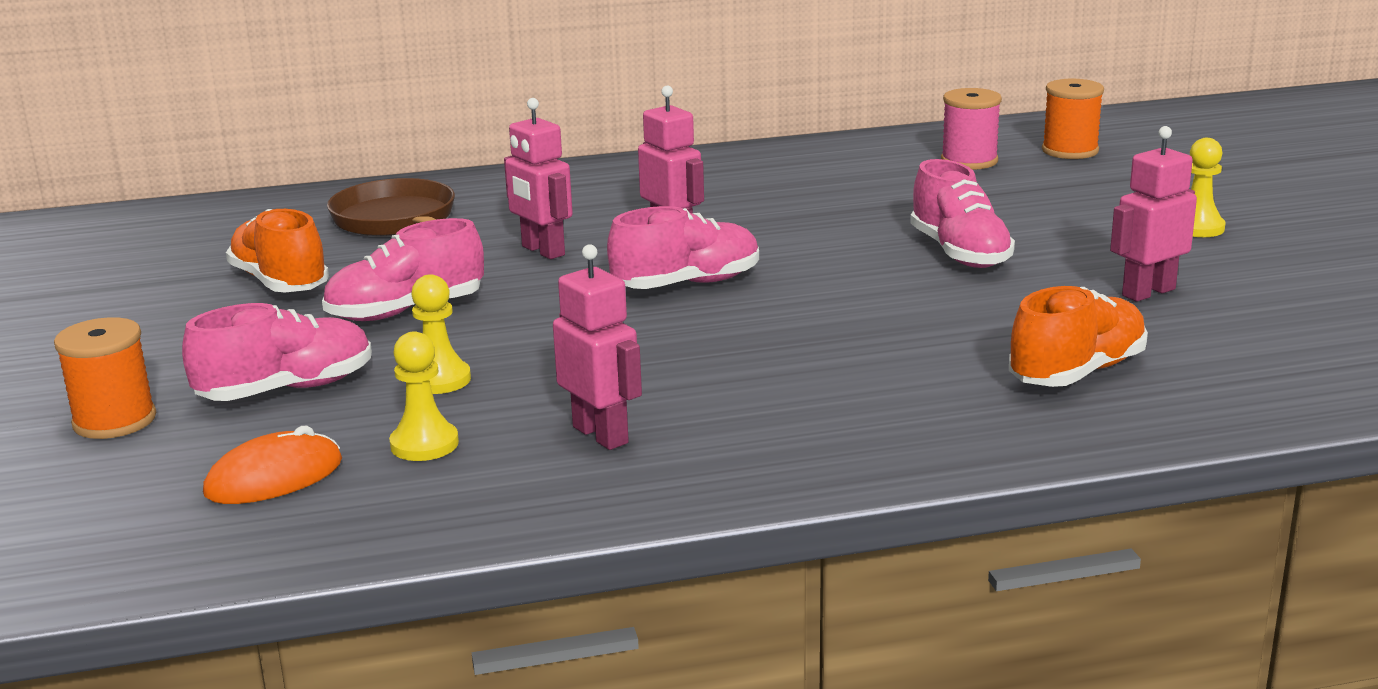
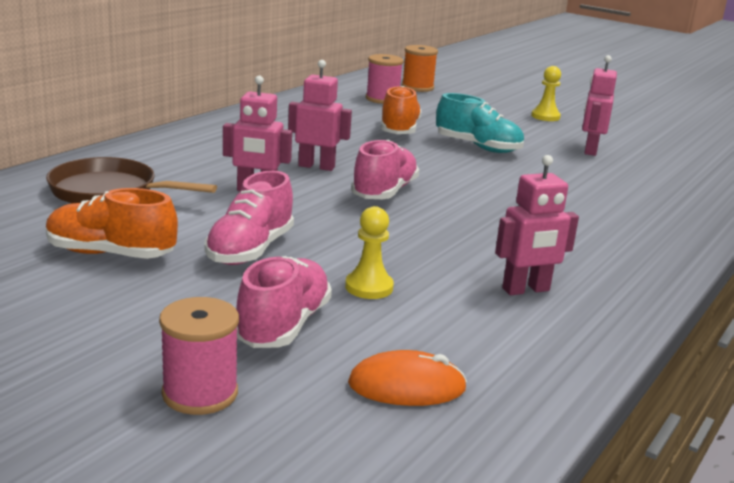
camera: 45 degrees left, 0 degrees up
(114, 421) = (200, 393): orange spool -> pink spool
(274, 477) = (407, 386): orange mouse -> orange mouse turned 75 degrees clockwise
(424, 444) = (448, 329): yellow pawn -> none
(601, 435) = (526, 290): pink robot -> pink robot turned 150 degrees clockwise
(959, 253) = (478, 147): pink shoe -> turquoise shoe
(1077, 372) = (644, 194): orange shoe -> orange shoe (399, 130)

